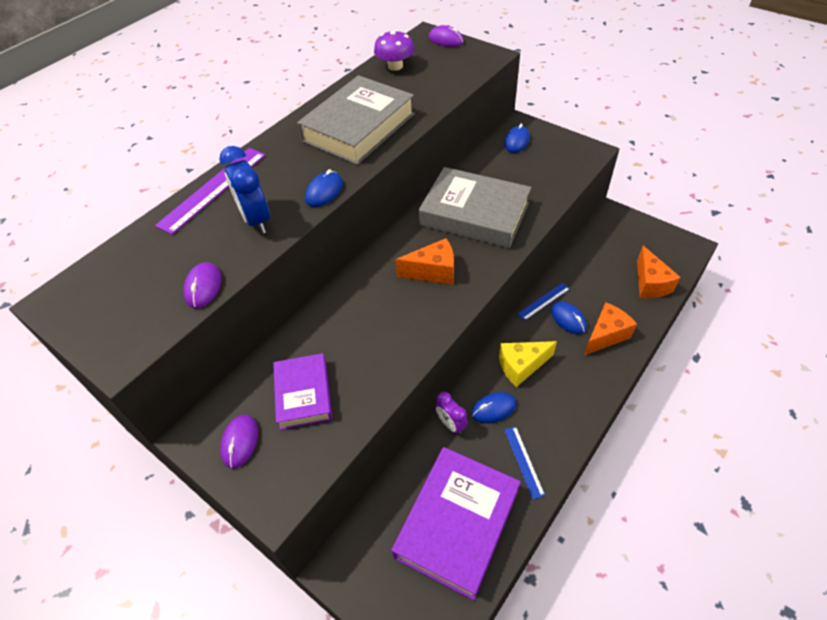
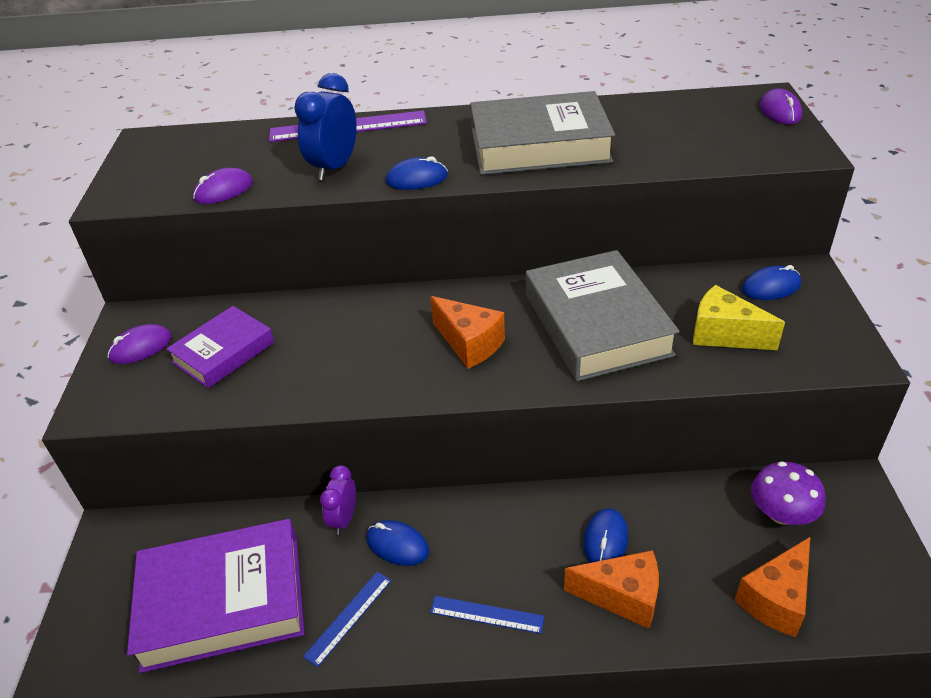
camera: 50 degrees right, 10 degrees down
(395, 66) = (675, 110): purple mushroom -> purple mushroom (781, 513)
(521, 366) = (483, 535): yellow cheese -> yellow cheese (724, 334)
(543, 301) = (607, 498): blue ruler -> blue ruler (487, 614)

